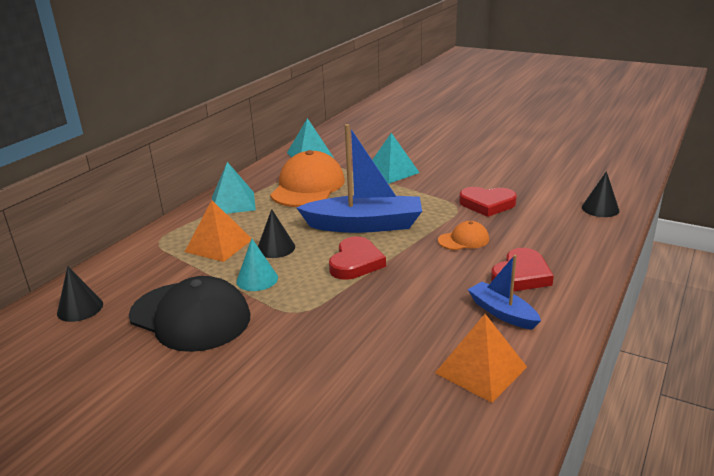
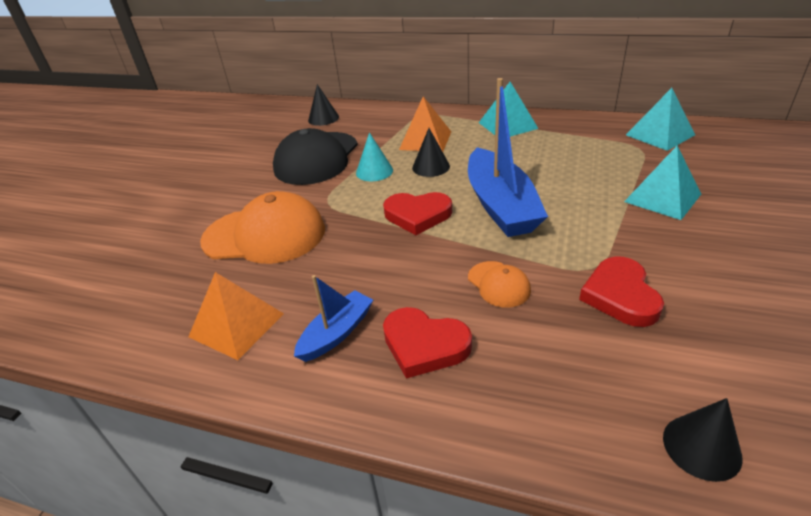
camera: 80 degrees right, 10 degrees up
(308, 187) = (572, 153): orange cap -> orange cap (265, 235)

